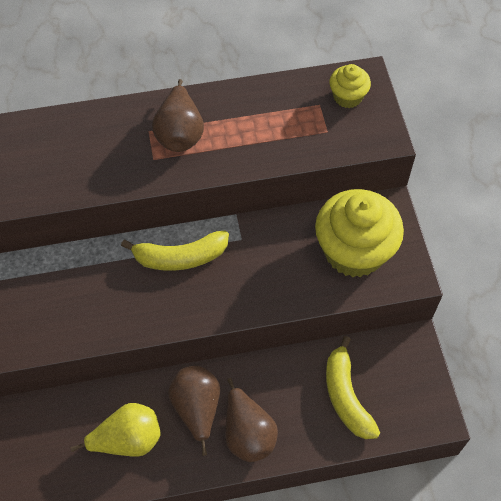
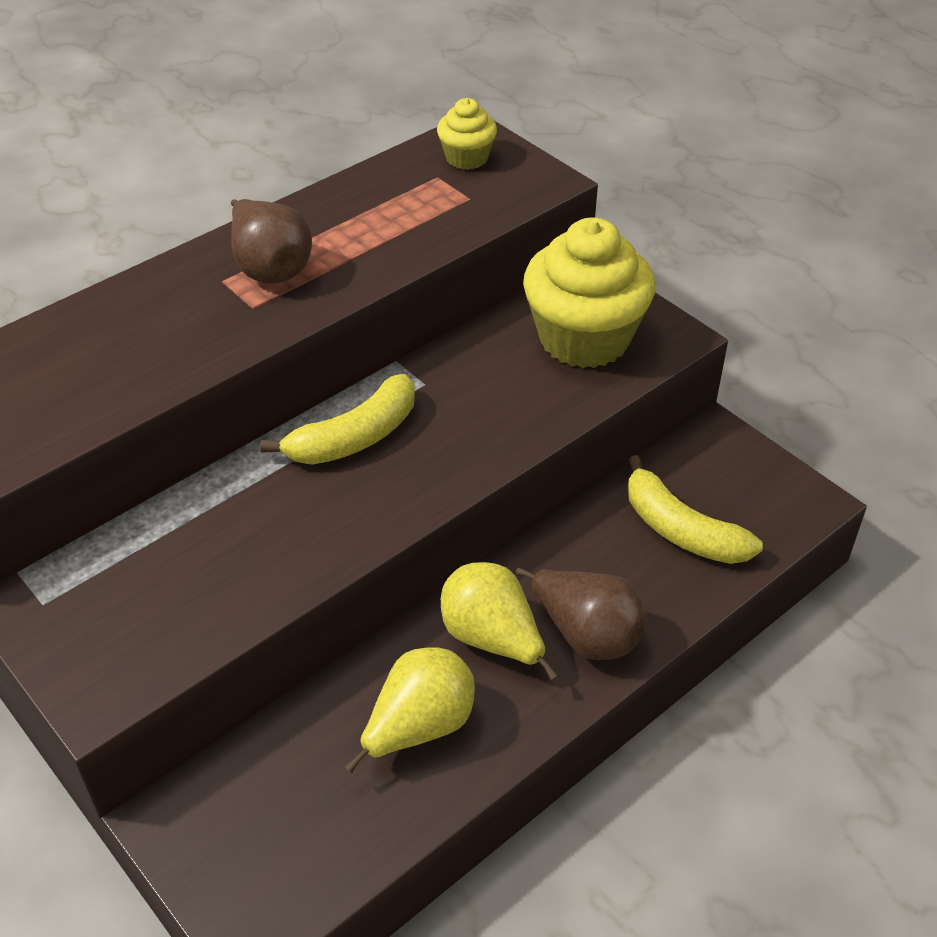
camera: 30 degrees left, 15 degrees down
(197, 408) = (492, 639): brown pear -> yellow pear

